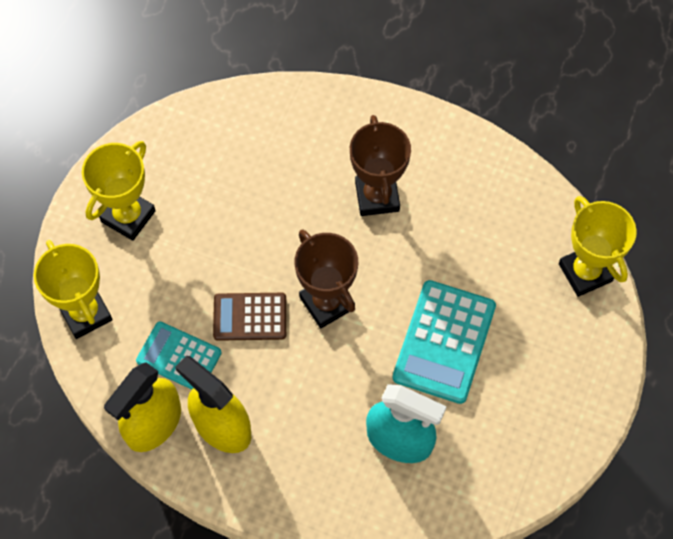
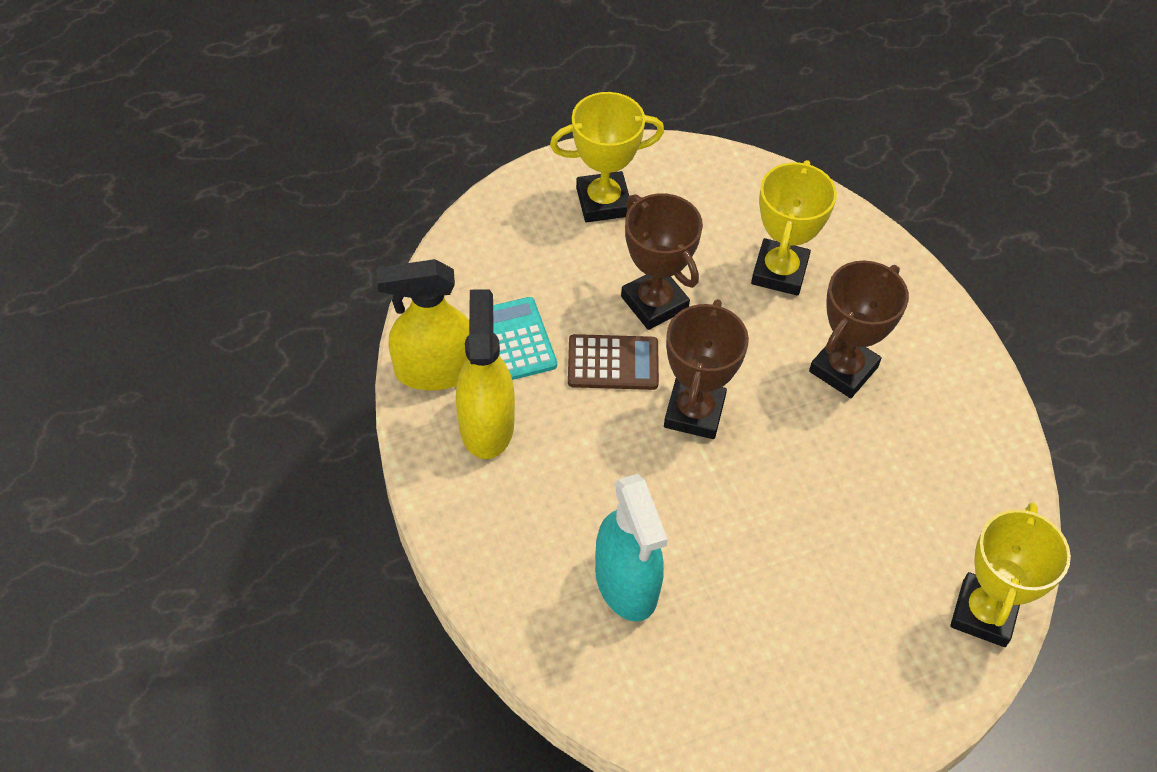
camera: 45 degrees right, 10 degrees down
(85, 313) = (482, 242): yellow trophy -> yellow trophy (779, 272)
(231, 255) = (654, 303): none -> brown trophy
(250, 317) = (613, 363): brown calculator -> brown calculator turned 135 degrees clockwise
(444, 342) = (766, 542): turquoise calculator -> none

